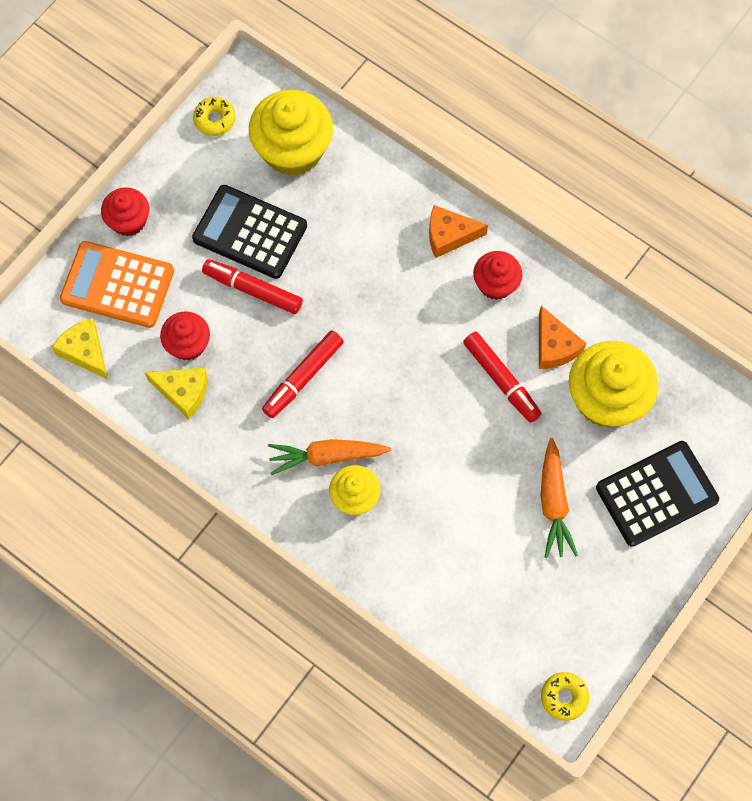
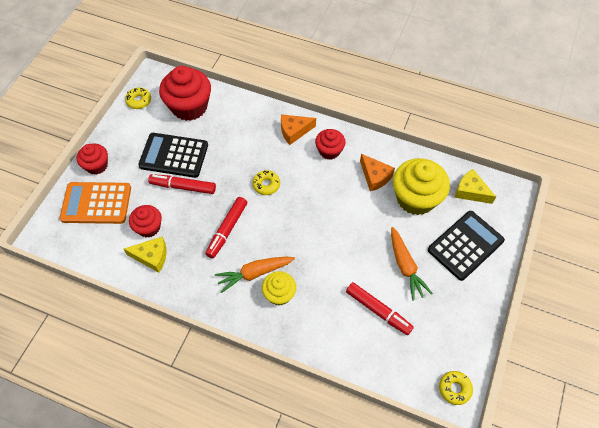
camera: 15 degrees left, 10 degrees down
(85, 351) = (82, 247): yellow cheese -> yellow cheese (470, 191)
(293, 150) = (189, 107): yellow cupcake -> red cupcake
(381, 318) = (266, 185): none -> yellow donut
(501, 380) = (349, 202): red marker -> red marker (378, 311)

